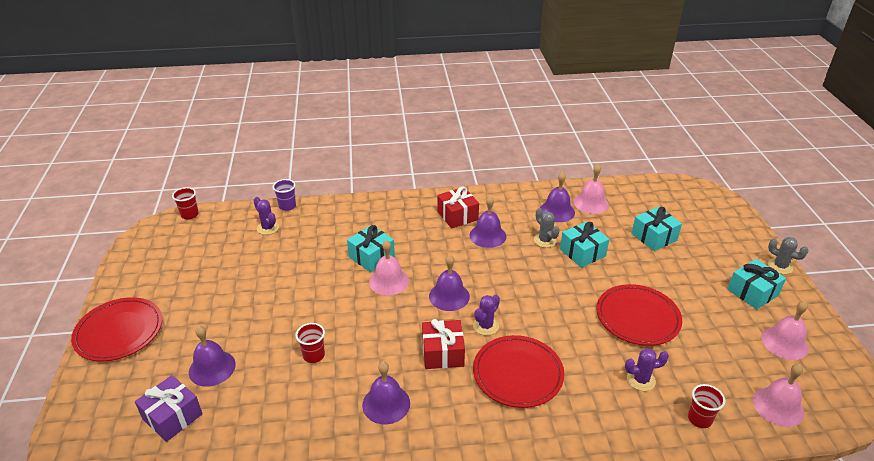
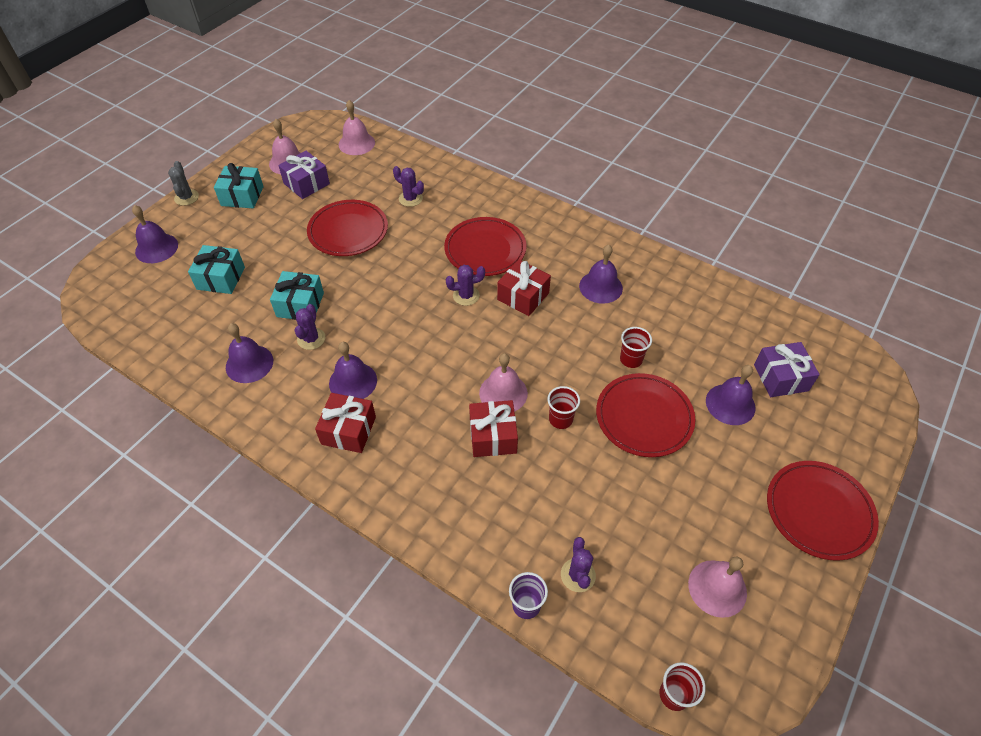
camera: 140 degrees left, 15 degrees up
(277, 321) = (644, 417): none -> red plate
(371, 257) = (493, 436): turquoise gift -> red gift
(449, 296) = (465, 340): purple bell -> purple bell (156, 248)
(545, 240) = (311, 339): grey cactus -> purple cactus
(591, 203) = (204, 350): pink bell -> pink bell (717, 588)
(699, 419) = (410, 164): red cup -> red cup (560, 419)
(735, 334) = (306, 184): none -> purple gift

